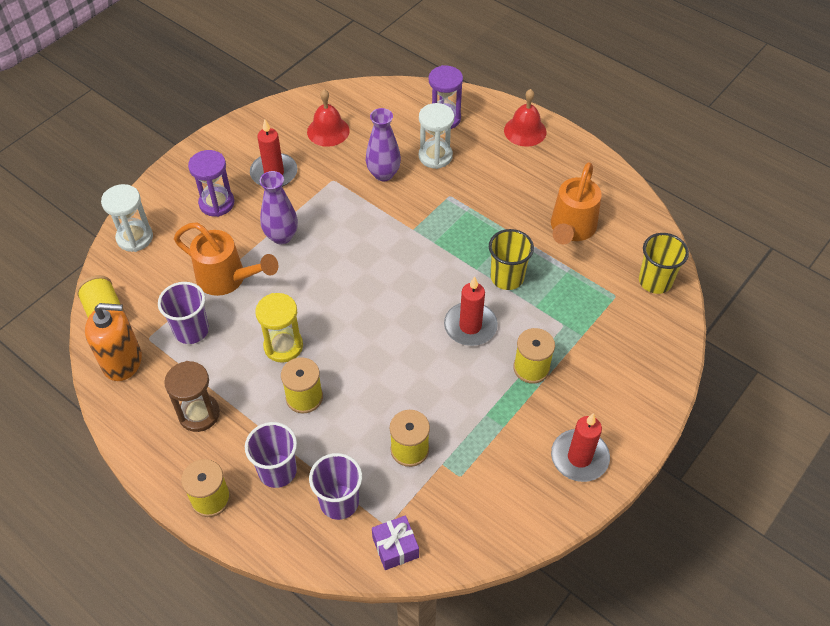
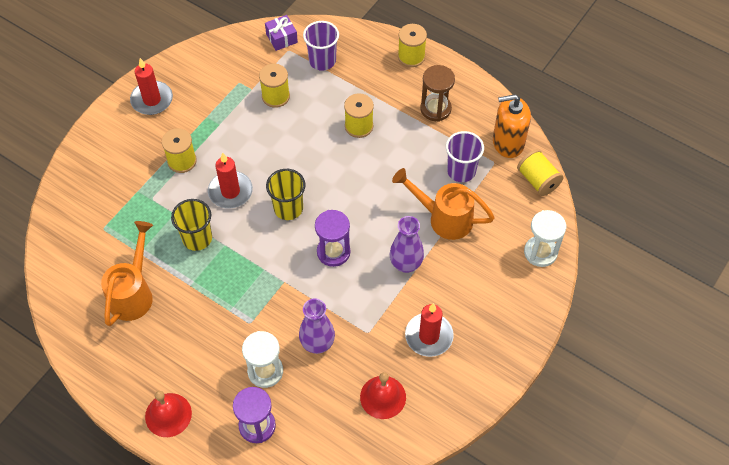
camera: 175 degrees right, 5 degrees up
(216, 203) = (476, 295): purple hourglass -> purple hourglass (333, 252)
(277, 471) = (369, 76): purple cup -> none
(283, 346) = (383, 164): yellow hourglass -> none
(655, 281) = (65, 245): yellow cup -> yellow cup (288, 208)

